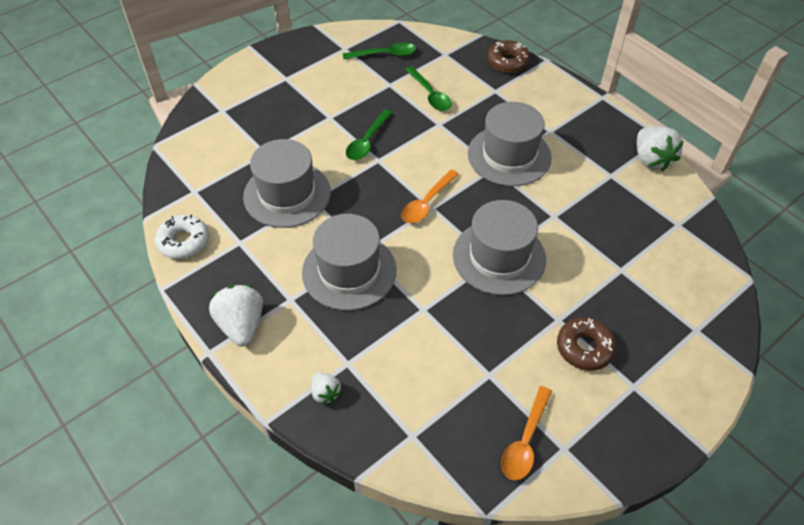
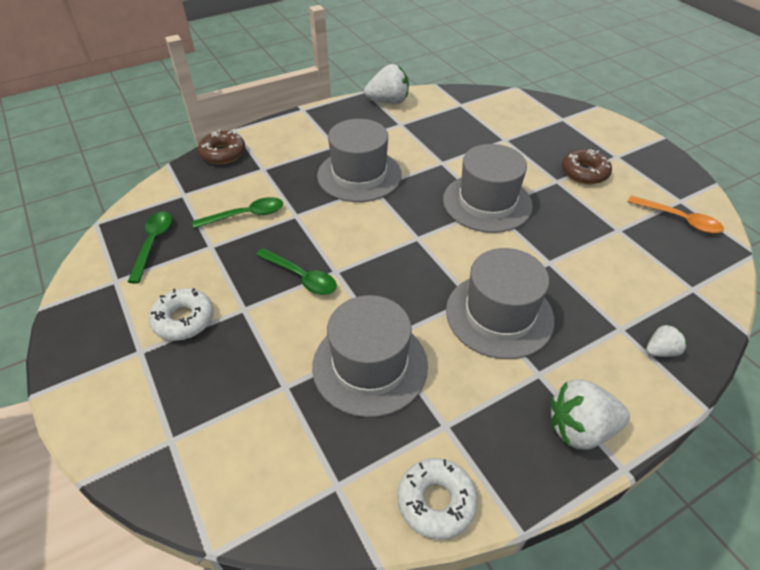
camera: 80 degrees left, 5 degrees down
(315, 90) = (184, 320): none -> white donut
(427, 203) = (410, 240): orange spoon -> none

